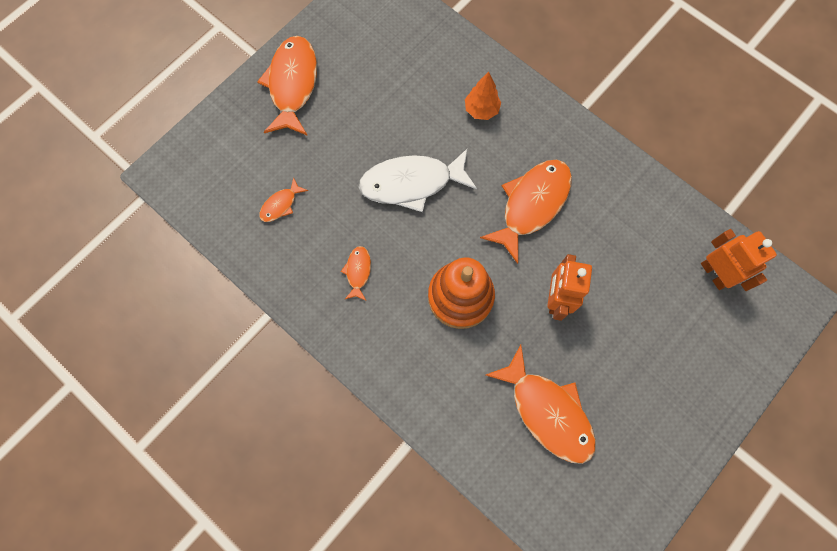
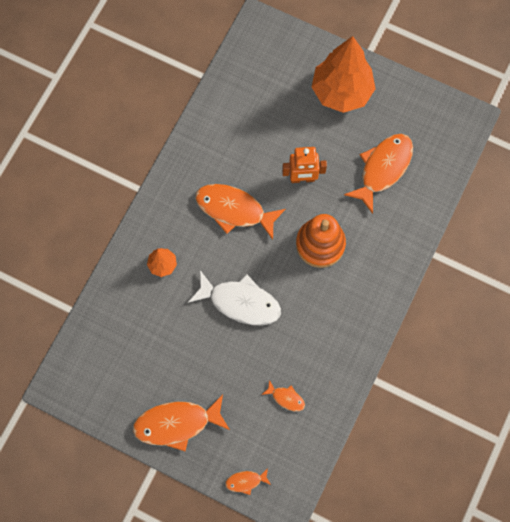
camera: 105 degrees left, 0 degrees up
(358, 271) = (323, 322): orange fish -> orange fish (246, 481)
(412, 183) = (240, 302): white fish -> white fish turned 45 degrees counterclockwise
(675, 388) = (341, 92): none -> orange tree
(714, 274) = (253, 78): orange robot -> none

